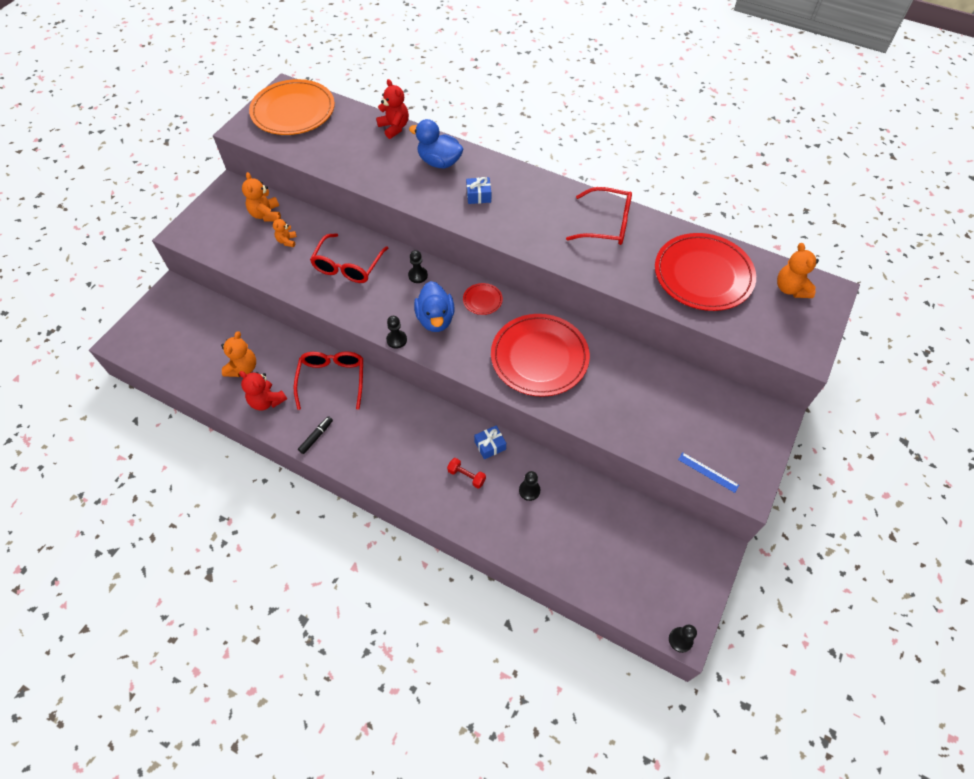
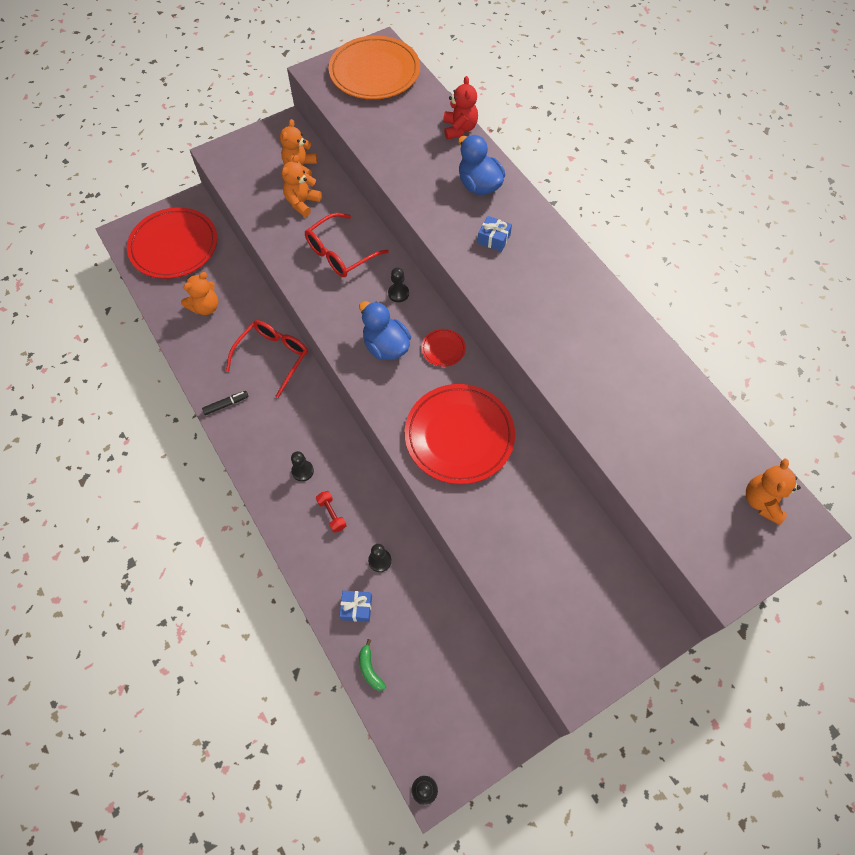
camera: 30 degrees right, 5 degrees up
(267, 401) = (206, 349): red teddy bear -> none
(287, 241) = (302, 203): orange teddy bear -> orange teddy bear, size x1.61
(396, 340) = (337, 349): black pawn -> black pawn (302, 471)
(435, 319) = (386, 346): blue duck -> blue duck turned 120 degrees clockwise
(490, 445) = (372, 496): blue gift -> blue gift (356, 608)
(578, 576) = (370, 669): none -> green banana
(607, 224) = (605, 331): red glasses -> none
(703, 275) = (672, 436): red plate -> red plate (174, 246)
(708, 472) = (547, 646): blue ruler -> none

